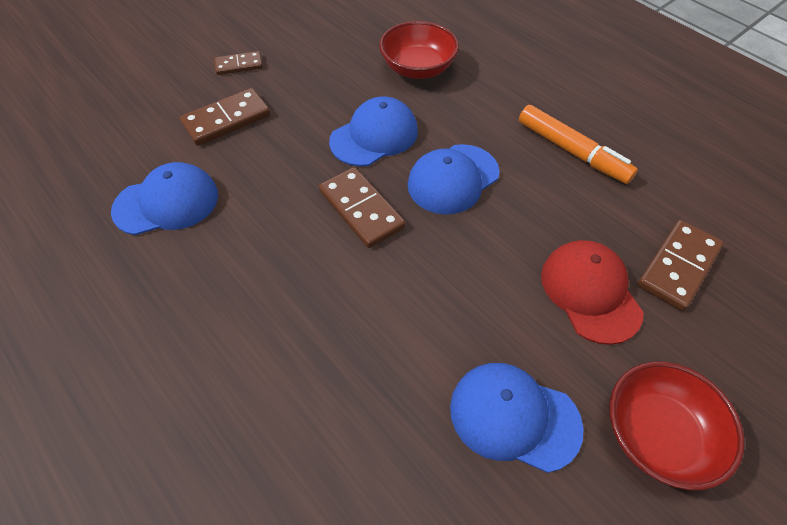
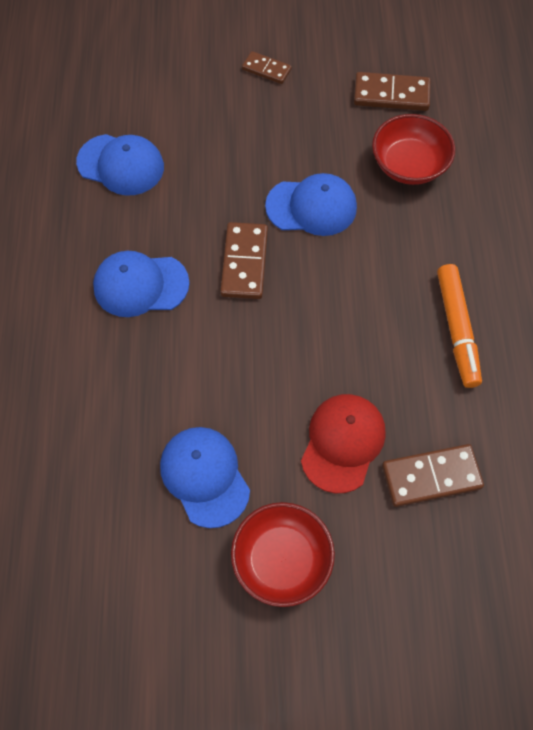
camera: 40 degrees right, 10 degrees up
(226, 120) = (215, 118): brown domino -> brown domino (391, 94)
(453, 179) = (335, 285): blue cap -> blue cap (140, 285)

